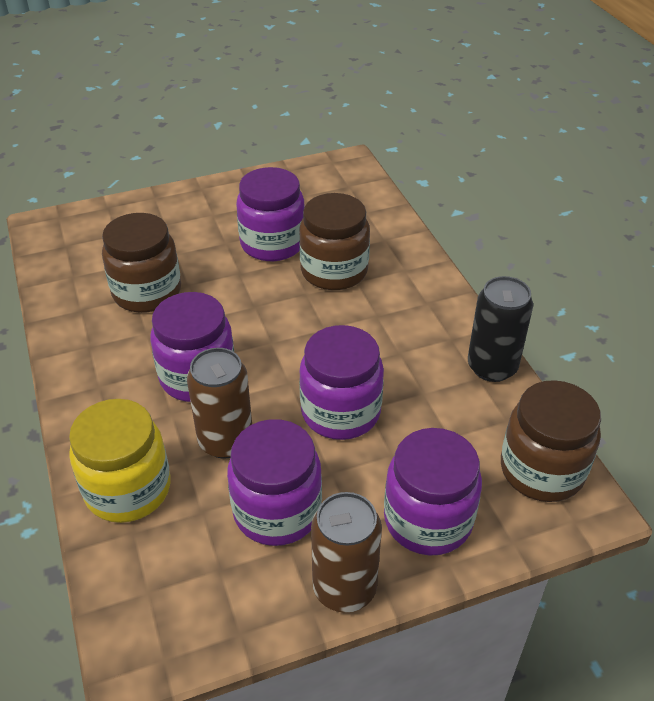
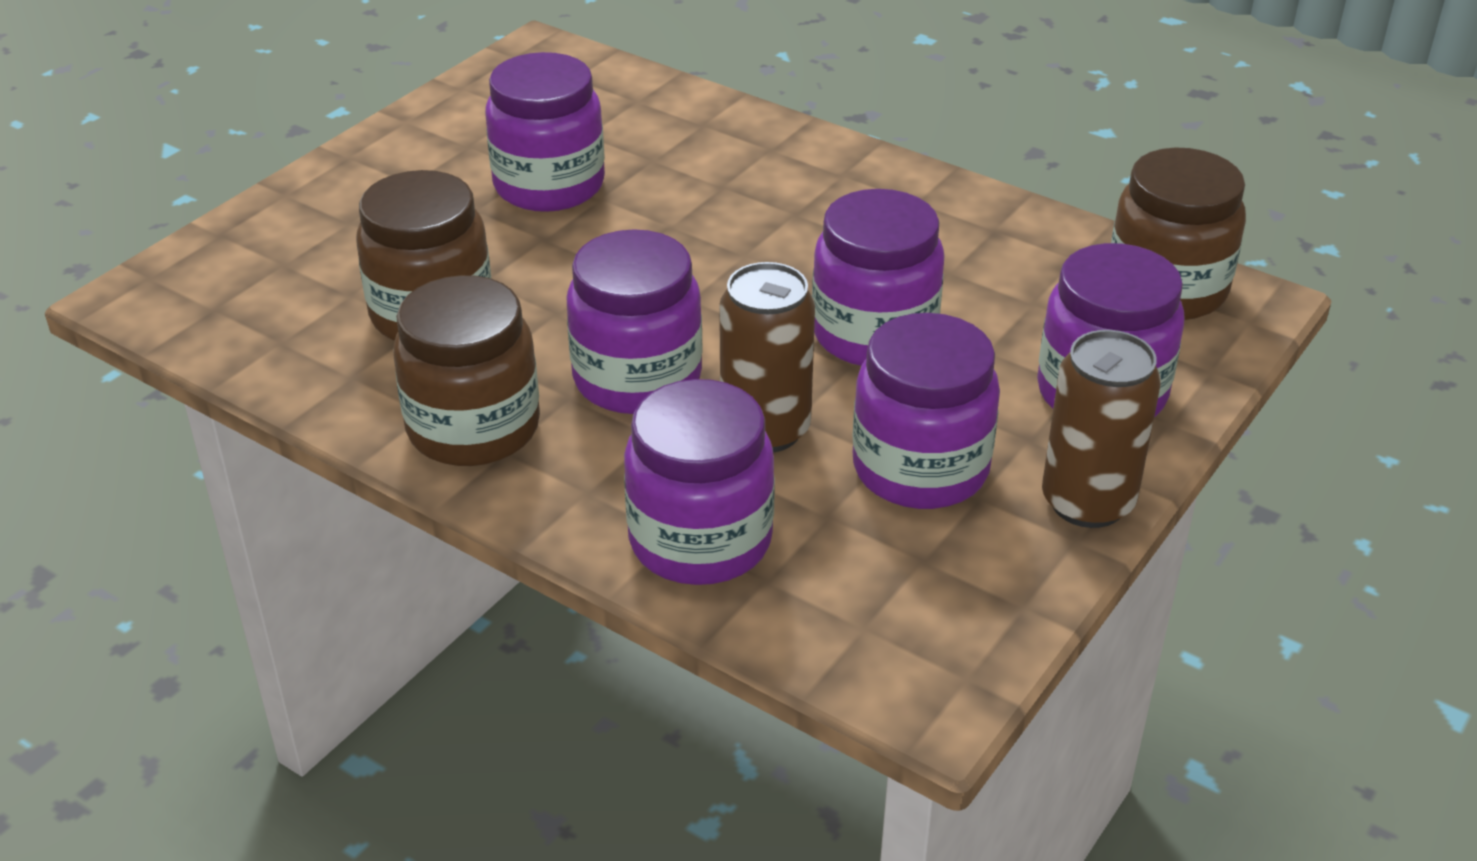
camera: 35 degrees left, 5 degrees down
(128, 489) = (700, 541): yellow jar -> purple jar
(334, 271) = (677, 185): brown jar -> brown jar (473, 428)
(492, 367) = (998, 211): black can -> none

